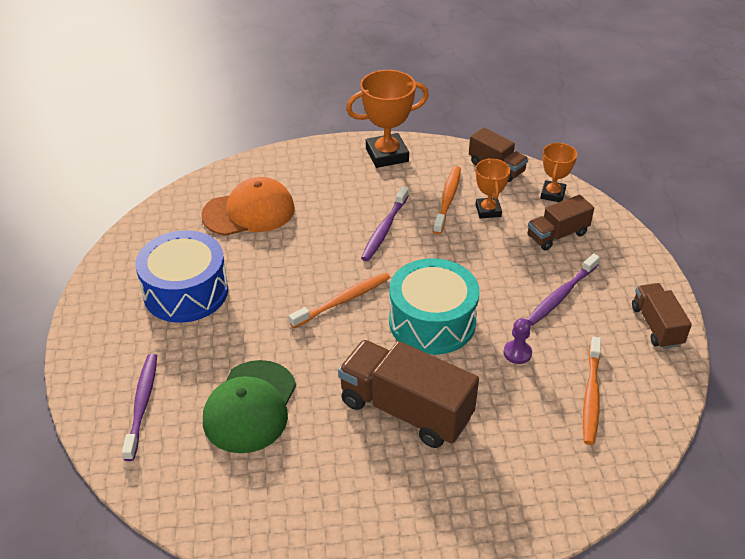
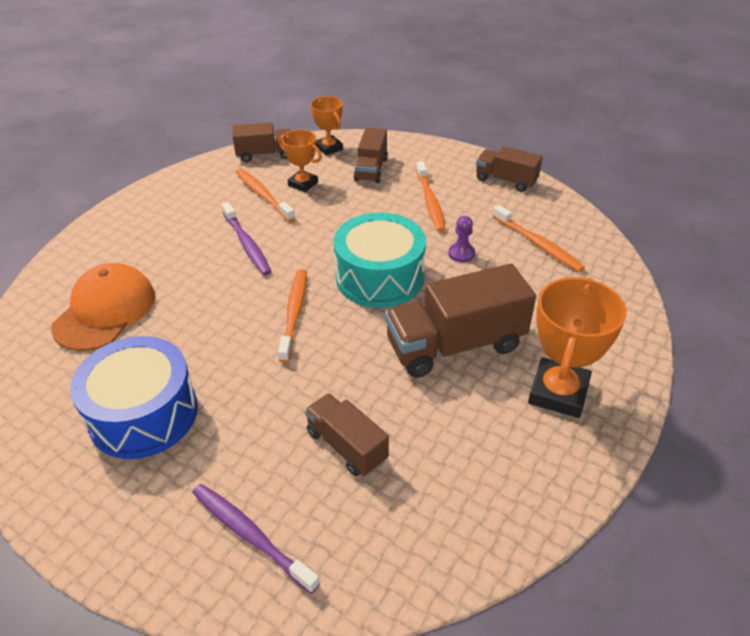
camera: 50 degrees left, 0 degrees up
(250, 406) = (346, 446): green cap -> brown truck
(387, 155) = (166, 195): orange trophy -> orange trophy (558, 392)
(561, 295) = (430, 202): purple toothbrush -> orange toothbrush

